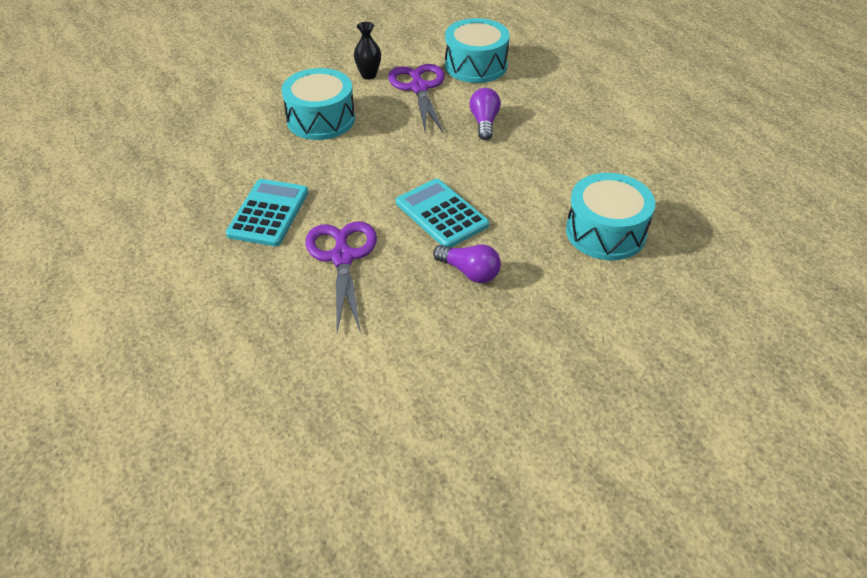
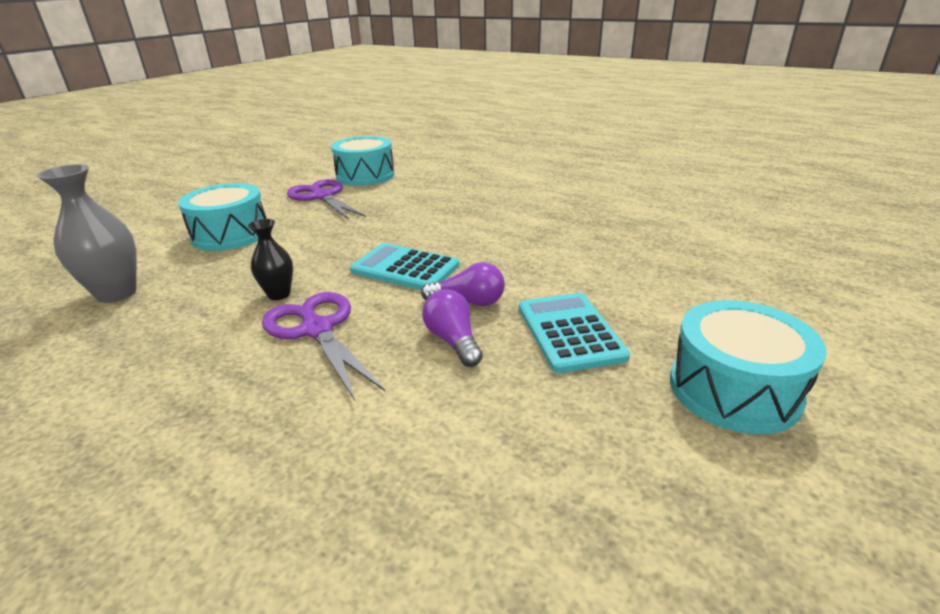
camera: 25 degrees left, 15 degrees down
(218, 165) = (116, 293): none -> grey vase
(268, 213) = (201, 317): turquoise calculator -> turquoise calculator (569, 332)
(368, 75) = (266, 198): black vase -> black vase (279, 294)
(484, 122) = (399, 204): purple light bulb -> purple light bulb (453, 341)
(605, 232) = (567, 242): turquoise drum -> turquoise drum (734, 389)

